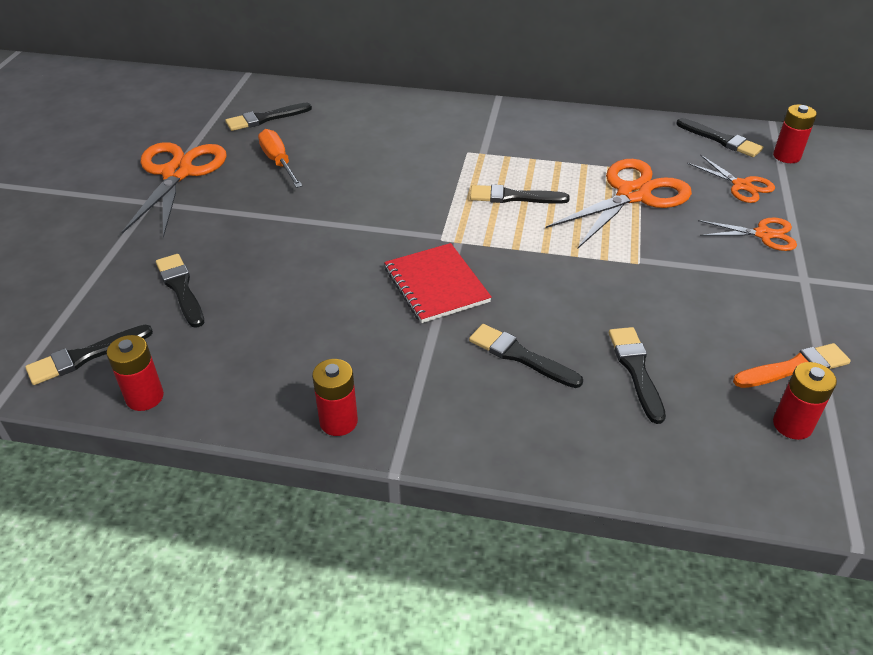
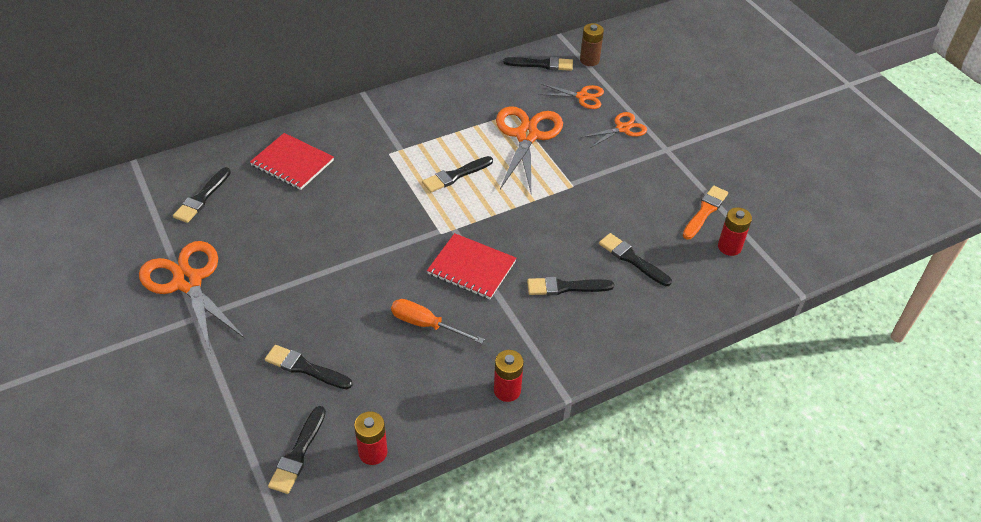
camera: 40 degrees left, 5 degrees up
(278, 162) = (258, 231): orange screwdriver -> orange screwdriver (426, 325)
(370, 124) = (292, 163): none -> red notebook
(786, 156) = (589, 60): red battery -> brown battery

